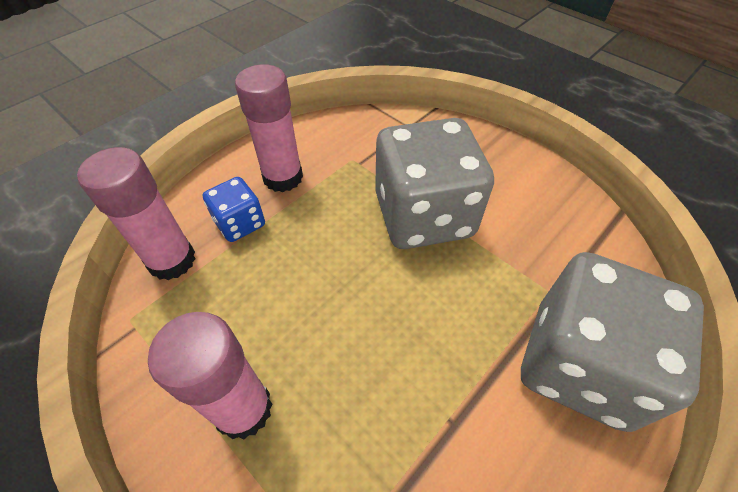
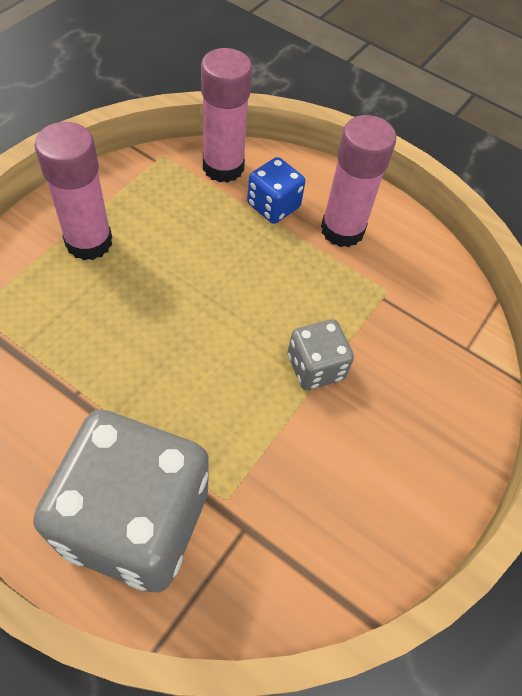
camera: 75 degrees right, 5 degrees up
(423, 215) = (315, 367): grey dice -> grey dice, size x0.48

